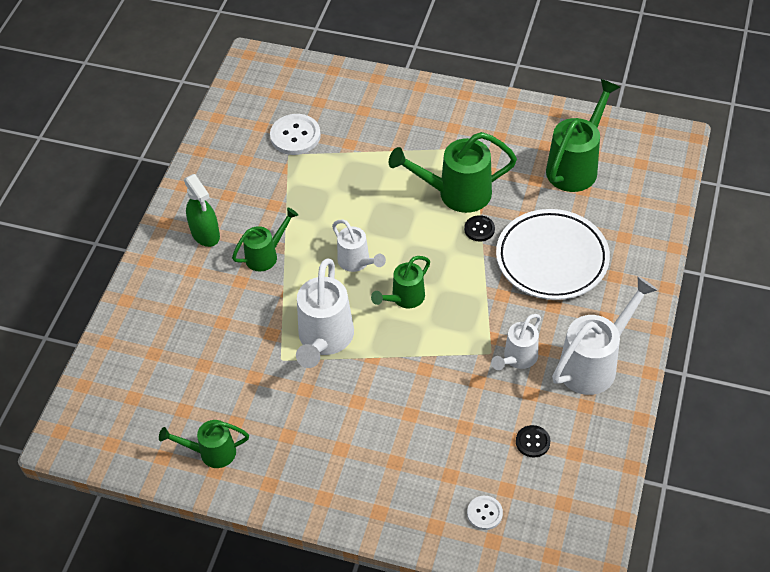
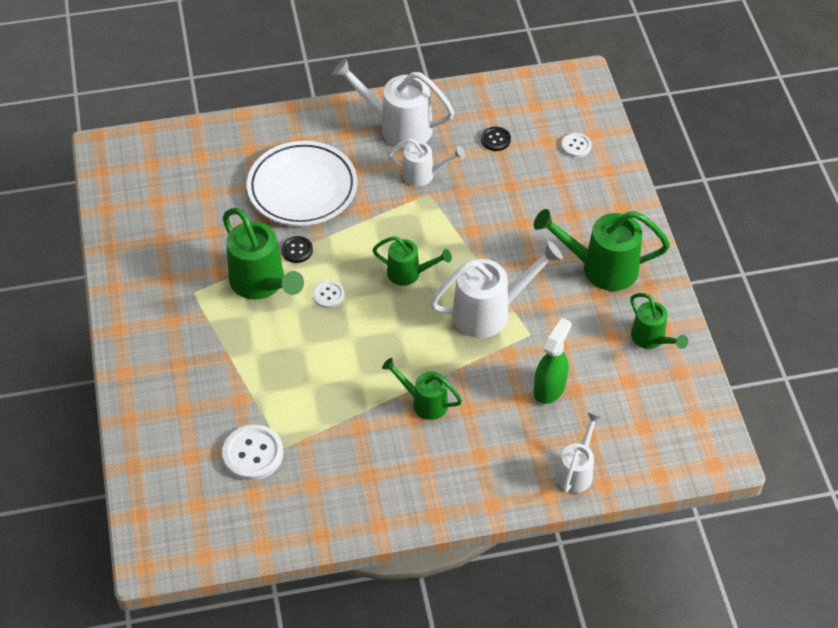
camera: 120 degrees left, 0 degrees up
(205, 234) = (429, 468): green spray bottle -> green spray bottle (549, 388)
(357, 262) = (389, 326): white watering can -> white watering can (576, 471)
(416, 233) = (328, 295): none -> white button
(576, 166) = (178, 207): green watering can -> green watering can (601, 268)

